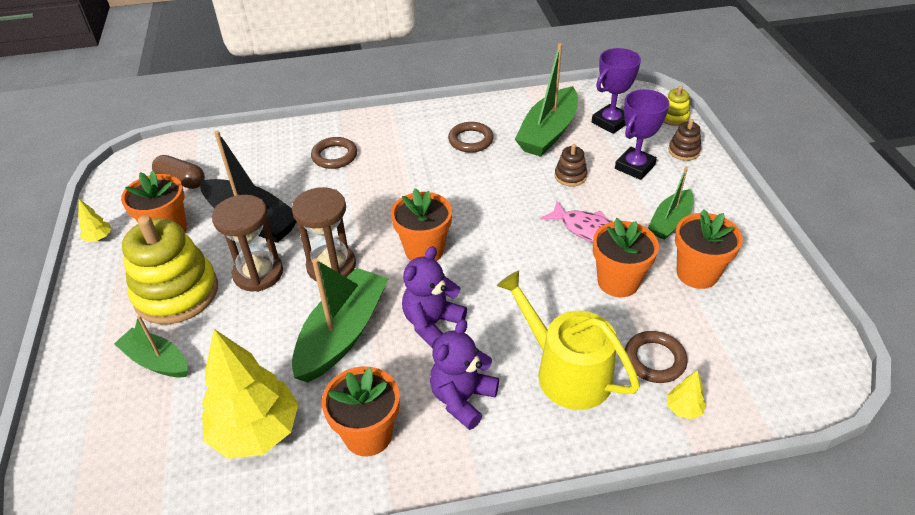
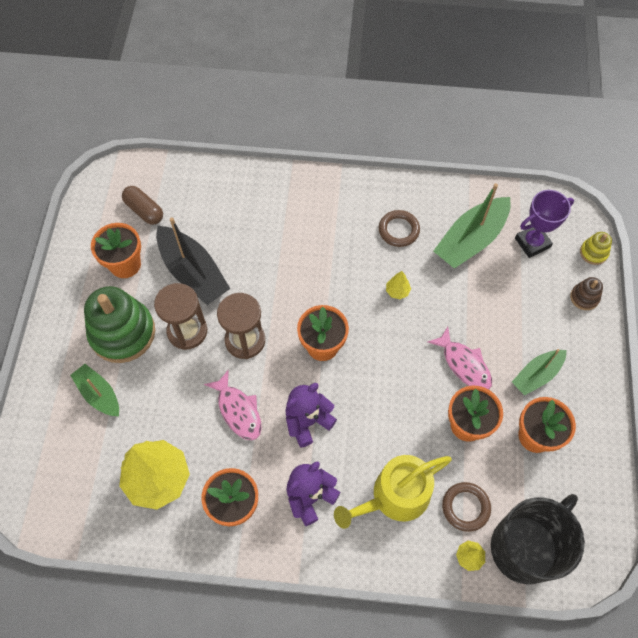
camera: 15 degrees right, 20 degrees up
(99, 238) = (71, 257): yellow tree -> yellow tree (397, 291)
(176, 293) = (122, 333): yellow stacking toy -> green stacking toy
(334, 156) = (276, 216): brown ring -> none
(343, 334) = (238, 410): green boat -> pink fish
(566, 371) = (394, 496): yellow watering can -> yellow watering can turned 90 degrees counterclockwise
(570, 176) = (471, 298): brown stacking toy -> none
(634, 167) = (532, 304): purple trophy -> none
(743, 381) = (525, 547): none -> black mug

